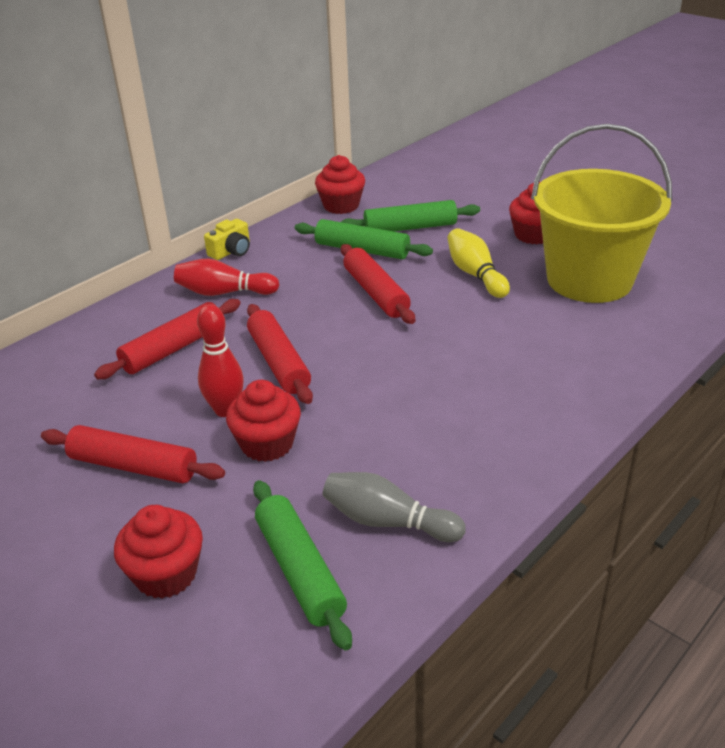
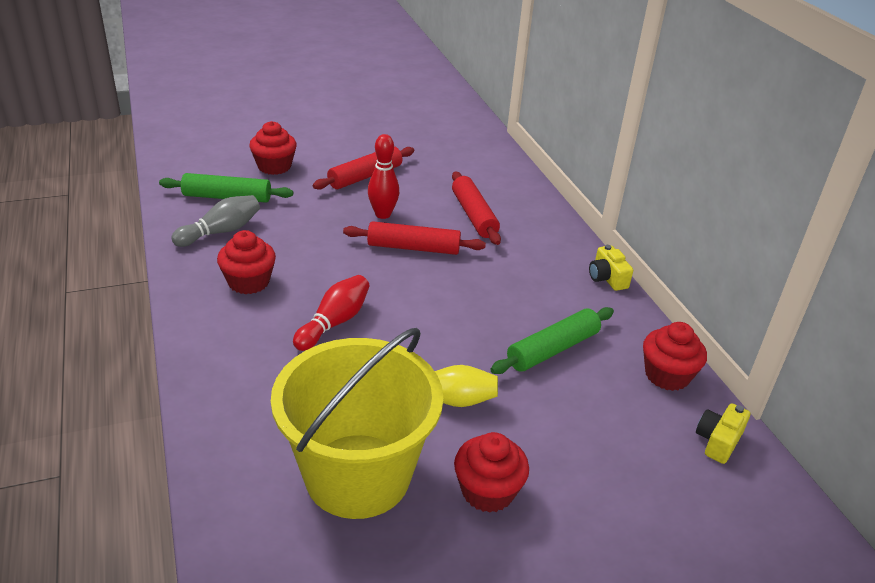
camera: 115 degrees right, 0 degrees up
(224, 292) = (535, 255): red bowling pin -> red bowling pin (334, 323)
(267, 444) = (333, 218): red cupcake -> red cupcake (249, 282)
(375, 293) = (466, 325): red rolling pin -> none
(389, 181) = (718, 441): none -> yellow camera
(410, 227) = (578, 401): green rolling pin -> none

